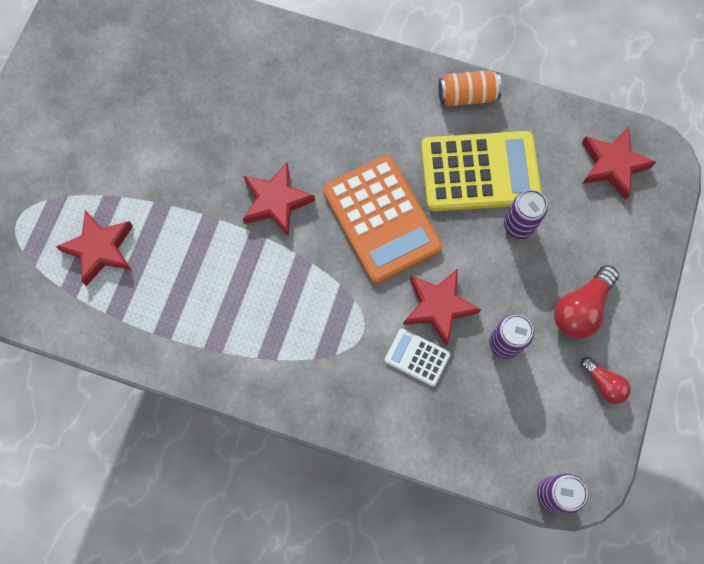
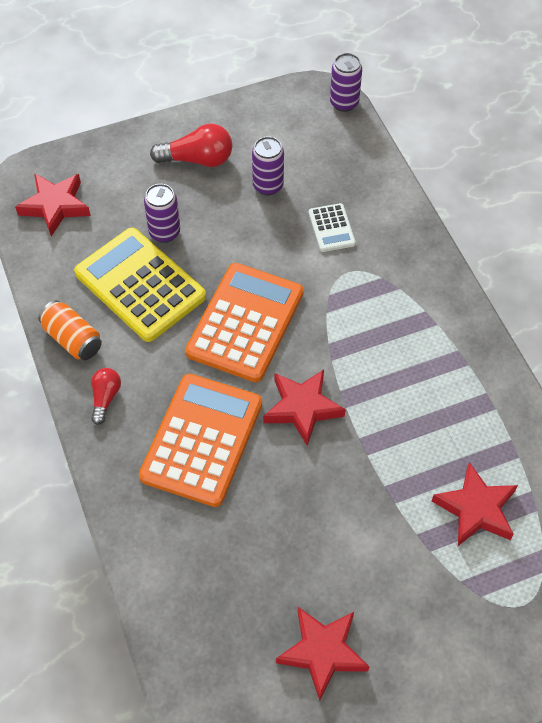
camera: 130 degrees left, 15 degrees down
(310, 120) = (202, 440): none -> orange calculator
(438, 306) = (280, 240): red star -> red star (322, 652)
(603, 383) = (241, 118): red light bulb -> red light bulb (105, 398)

